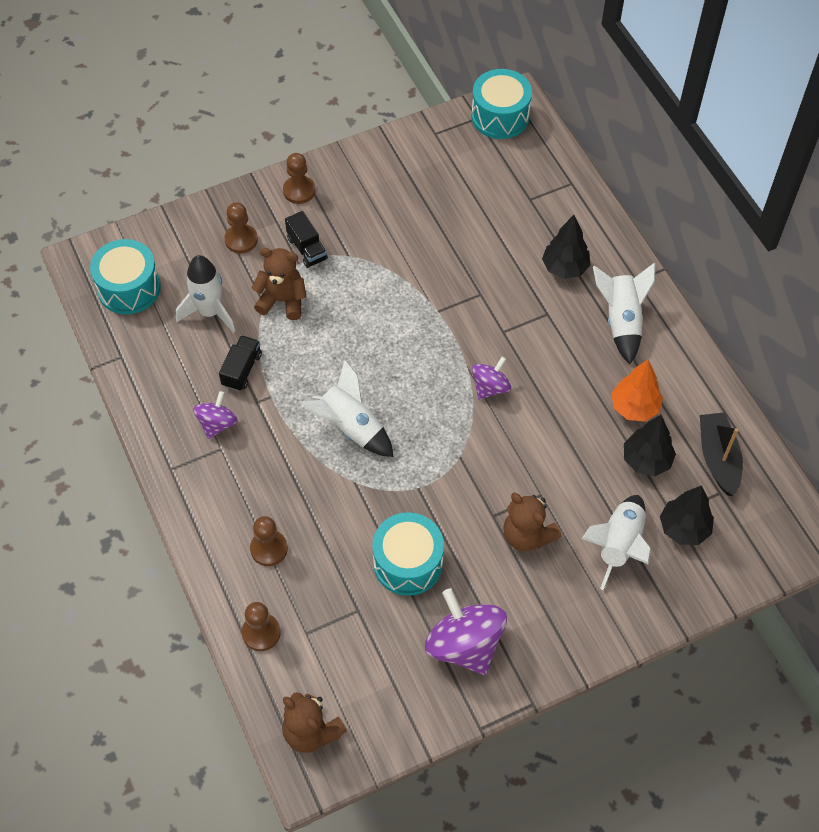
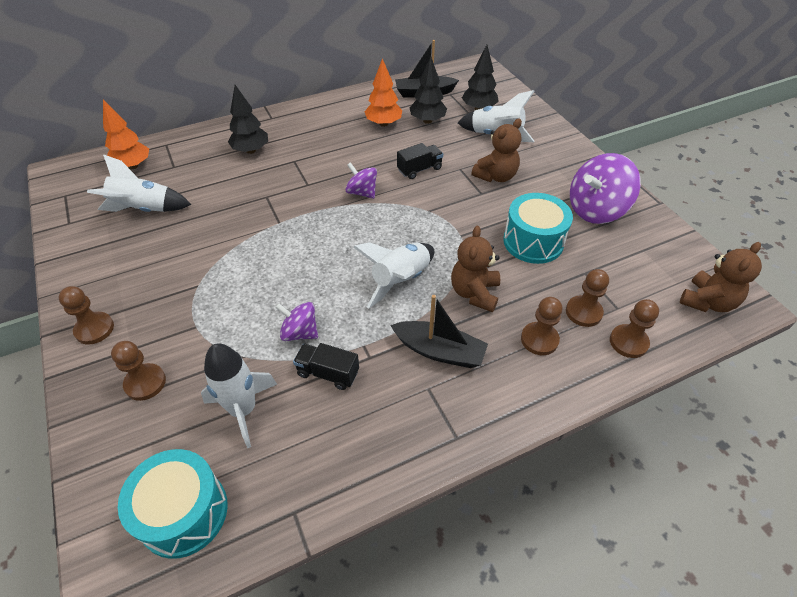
camera: 90 degrees left, 10 degrees down
(217, 424) = (397, 393): purple spinning top -> purple spinning top (300, 332)
(260, 459) = (439, 351): none -> black boat
(282, 300) = (242, 339): brown teddy bear -> brown teddy bear (474, 293)
(302, 597) = (583, 312): none -> brown pawn
(307, 249) = (178, 320): black truck -> black truck (419, 169)
(500, 116) = (71, 181): turquoise drum -> none
(529, 162) = (133, 166): none -> orange tree
(621, 321) = (307, 126): white rocket -> white rocket (144, 209)

